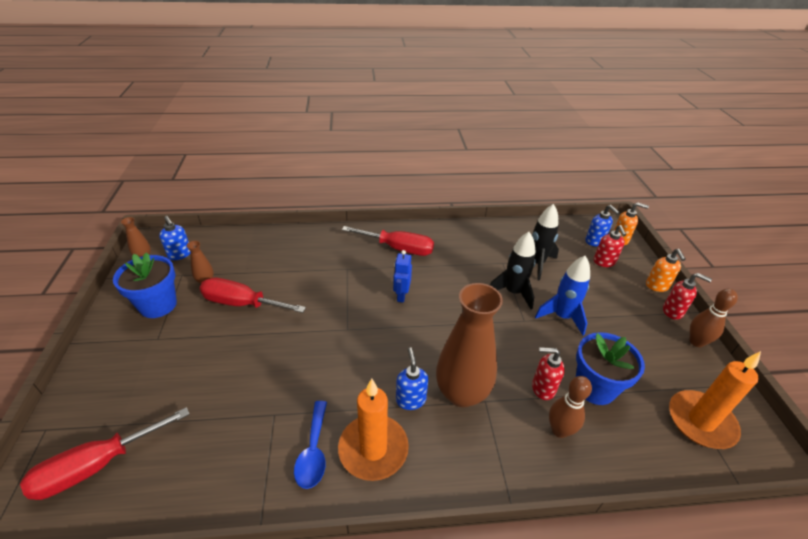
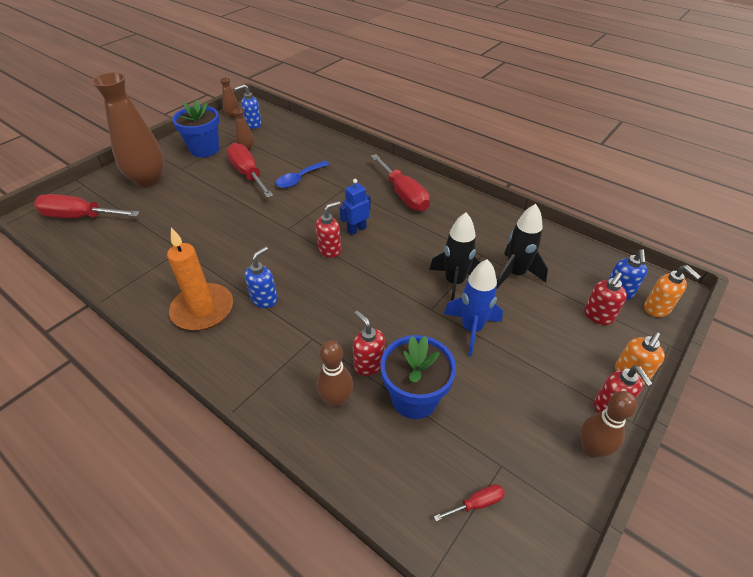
camera: 45 degrees right, 5 degrees up
(180, 254) = (253, 124): blue soap dispenser -> blue soap dispenser turned 60 degrees clockwise
(313, 452) = (172, 285): blue spoon -> blue spoon (299, 179)
(404, 324) = (330, 250): none -> red soap dispenser
(462, 393) = (303, 321): brown vase -> brown vase (148, 180)
(701, 421) = (476, 503): orange candle -> red screwdriver

